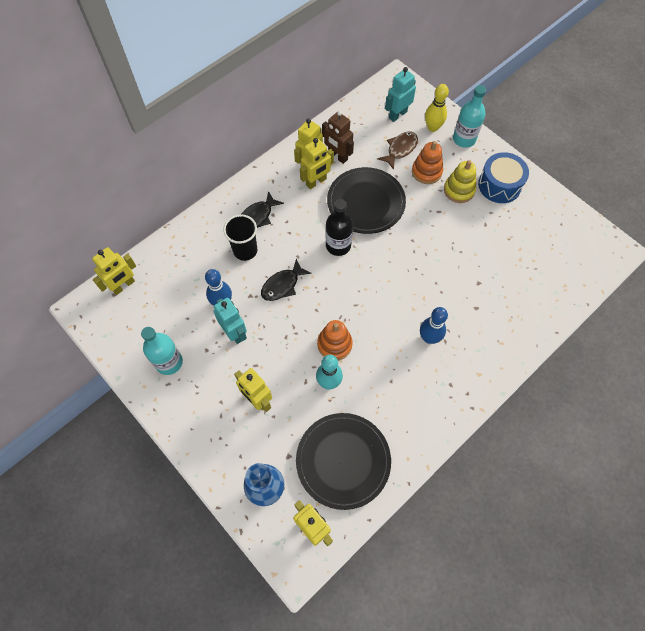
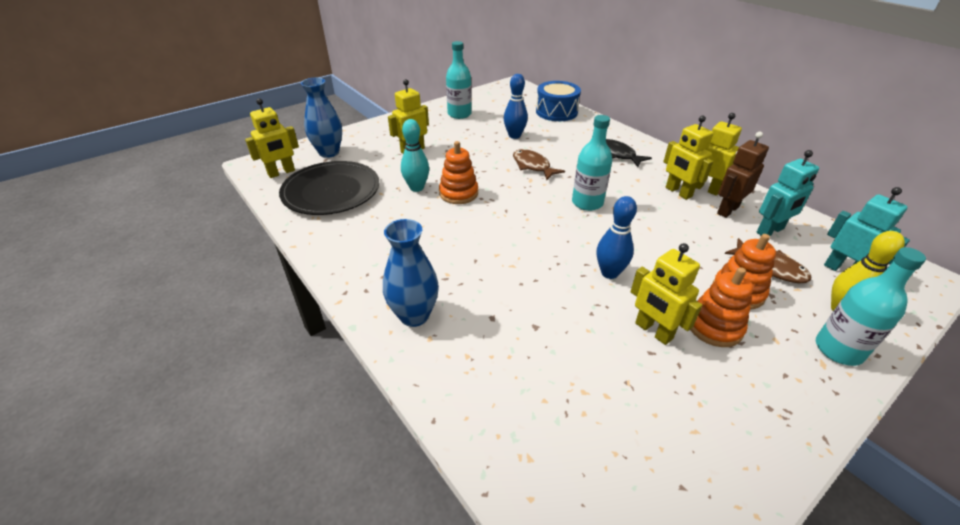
camera: 95 degrees right, 25 degrees down
(123, 286) = (533, 97): yellow robot -> yellow robot (653, 331)
(234, 333) = (482, 141): turquoise robot -> turquoise robot (770, 231)
(245, 250) = (573, 147): black cup -> none
(282, 285) = (533, 166): black fish -> brown fish
(338, 245) = (587, 203): black bottle -> turquoise bottle
(366, 202) = (658, 228): black plate -> none
(429, 338) = (453, 264): blue bowling pin -> blue bowling pin (609, 273)
(459, 190) = (714, 326): yellow stacking toy -> orange stacking toy
(485, 355) = (414, 315): none -> blue vase
(499, 185) = (748, 388): blue drum -> blue drum (556, 112)

